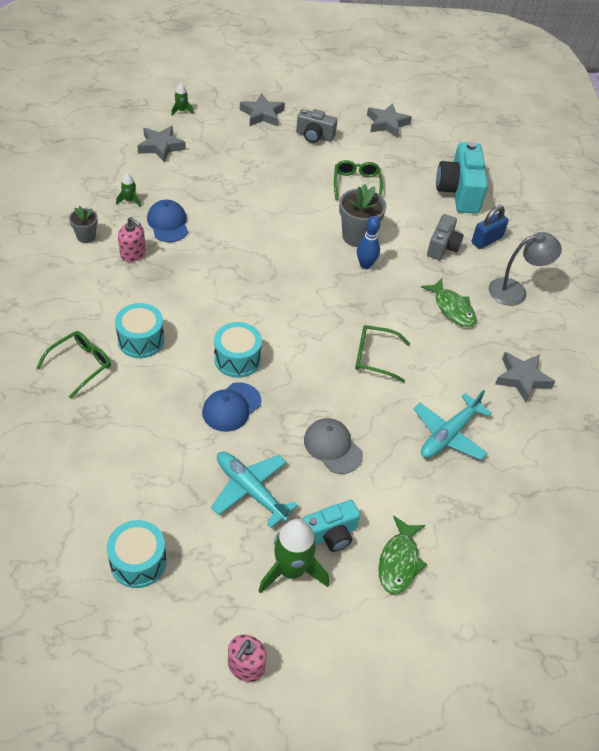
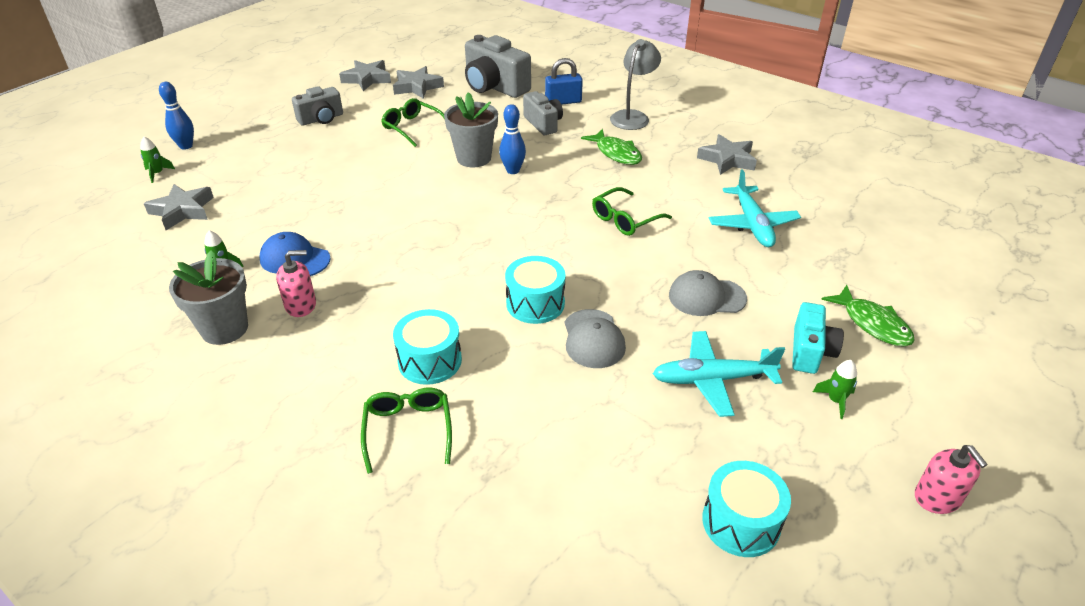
camera: 45 degrees left, 10 degrees down
(86, 237) = (225, 329): grey flower pot -> grey flower pot, size x1.71
(219, 101) = (186, 146): none -> blue bowling pin
(231, 407) = (593, 339): blue cap -> grey cap
(262, 114) = (246, 131): grey star -> grey star (417, 87)
(291, 570) = (835, 400): green rocket -> green rocket, size x0.49
(452, 308) = (616, 153): green fish -> green fish turned 45 degrees clockwise
(459, 192) = (494, 87): turquoise camera -> grey camera
(486, 240) = (563, 101): blue padlock -> blue padlock turned 75 degrees clockwise

